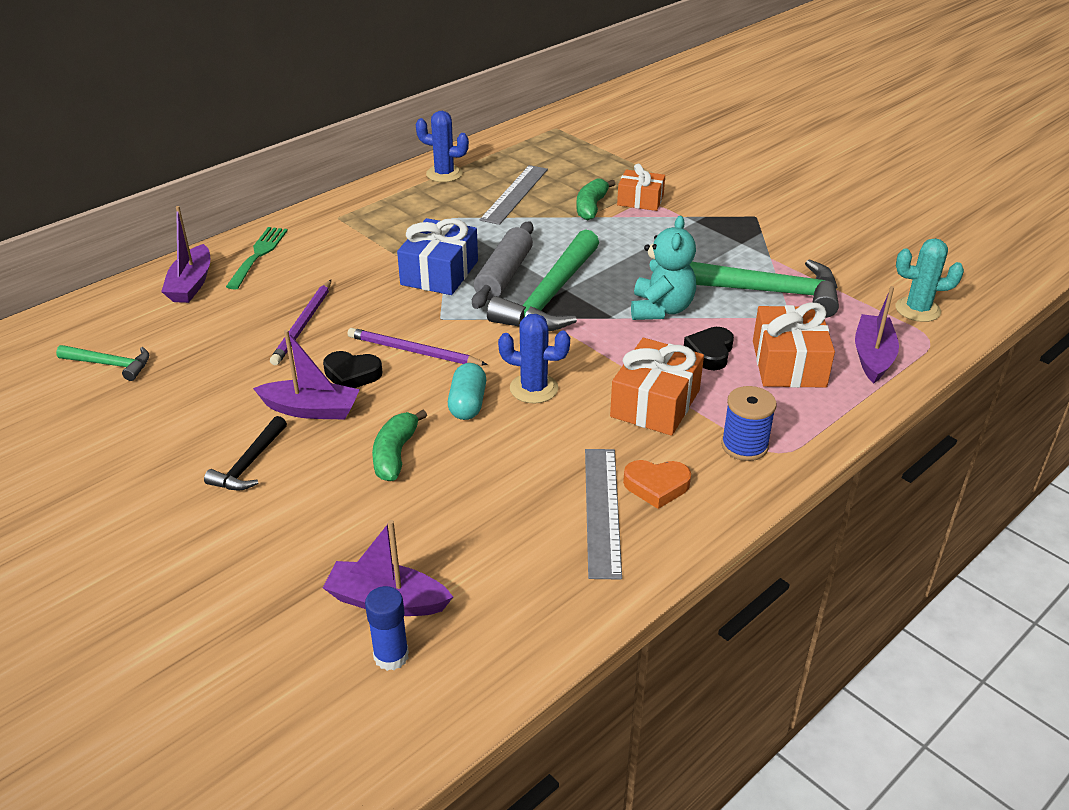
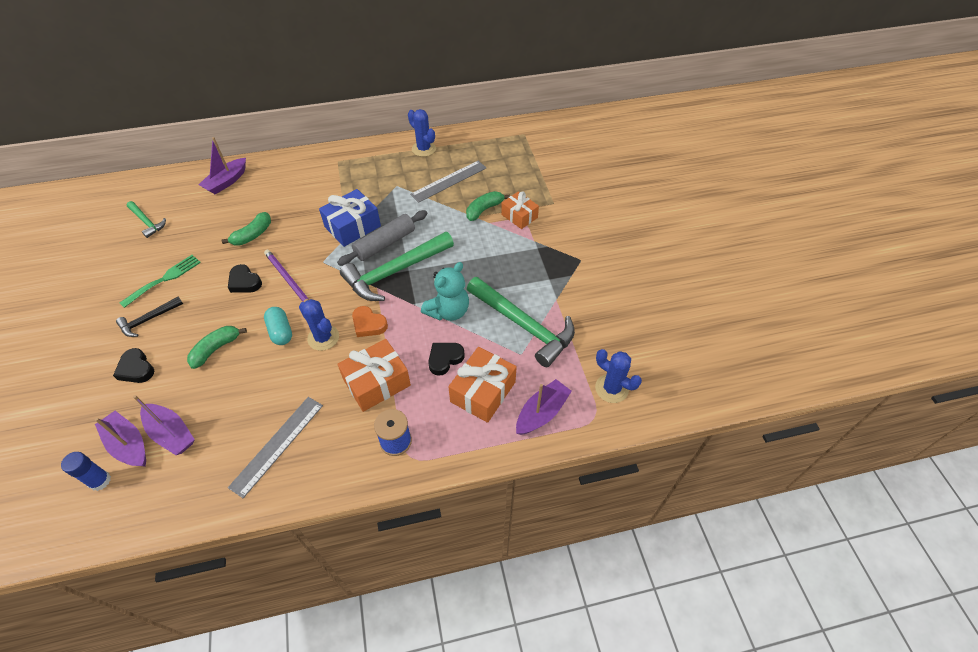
camera: 30 degrees right, 15 degrees up
(258, 255) = (275, 173): green fork -> green fork (164, 279)
(296, 520) = (136, 369): none -> black heart
(303, 325) = (253, 235): purple pencil -> green banana
(311, 409) = (205, 297): purple boat -> purple boat (171, 433)
(467, 404) = (280, 331): turquoise capsule -> turquoise capsule turned 60 degrees counterclockwise
(656, 486) = (320, 444): orange heart -> orange heart (368, 324)
(917, 310) = (611, 388): turquoise cactus -> blue cactus

